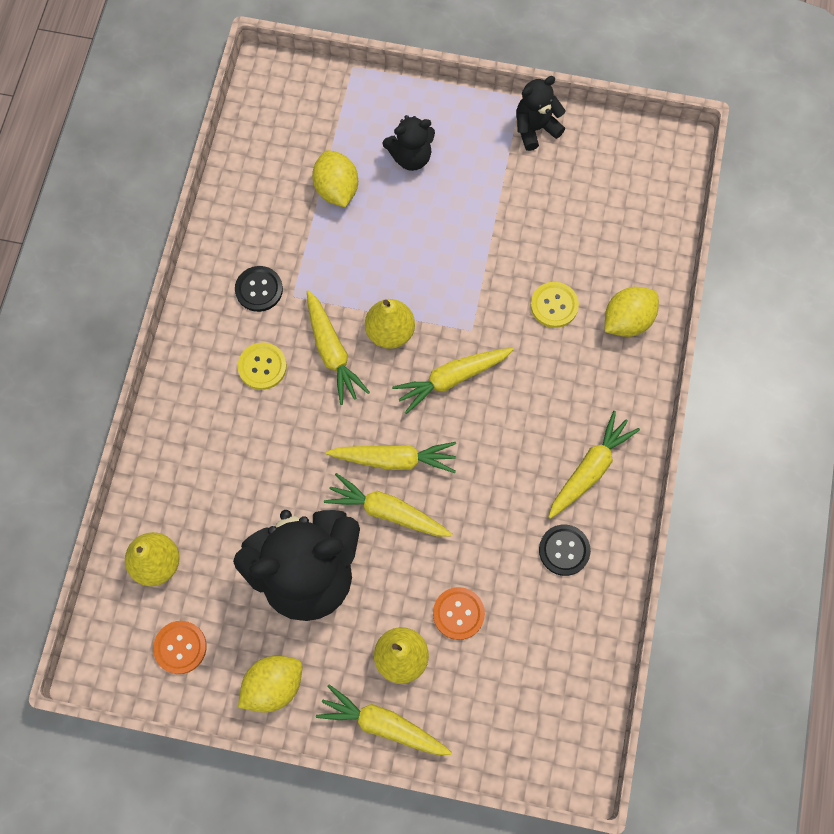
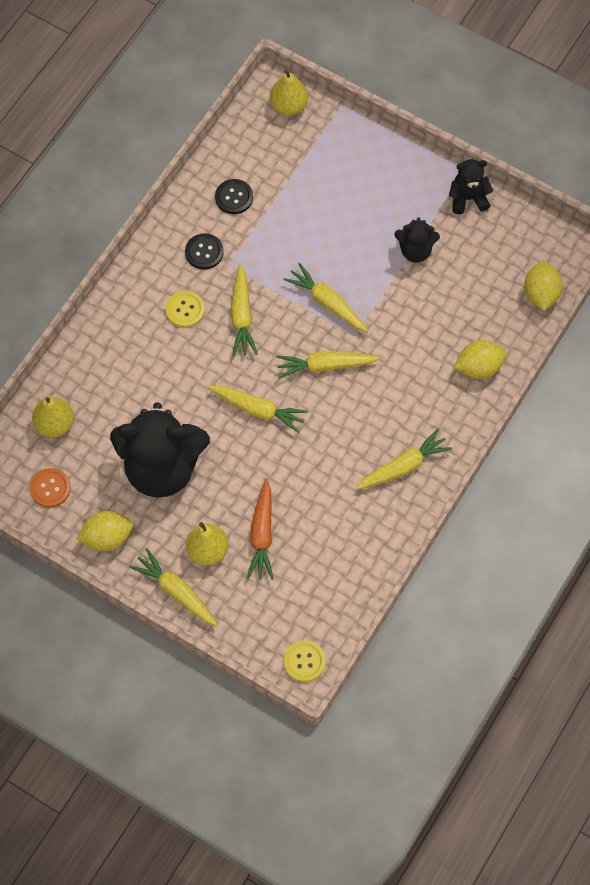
camera: 20 degrees right, 5 degrees down
(336, 189) = (293, 196): yellow lemon -> yellow lemon (541, 294)
(387, 511) = (238, 445): yellow carrot -> yellow carrot (327, 303)
(390, 332) = (291, 316): yellow pear -> yellow pear (288, 106)
(411, 157) = (360, 189): black teddy bear -> black teddy bear (415, 250)
(458, 613) = (262, 535): orange button -> orange carrot
(554, 305) = (426, 337): yellow button -> yellow button (304, 661)
(564, 550) = (359, 517): black button -> black button (234, 197)

